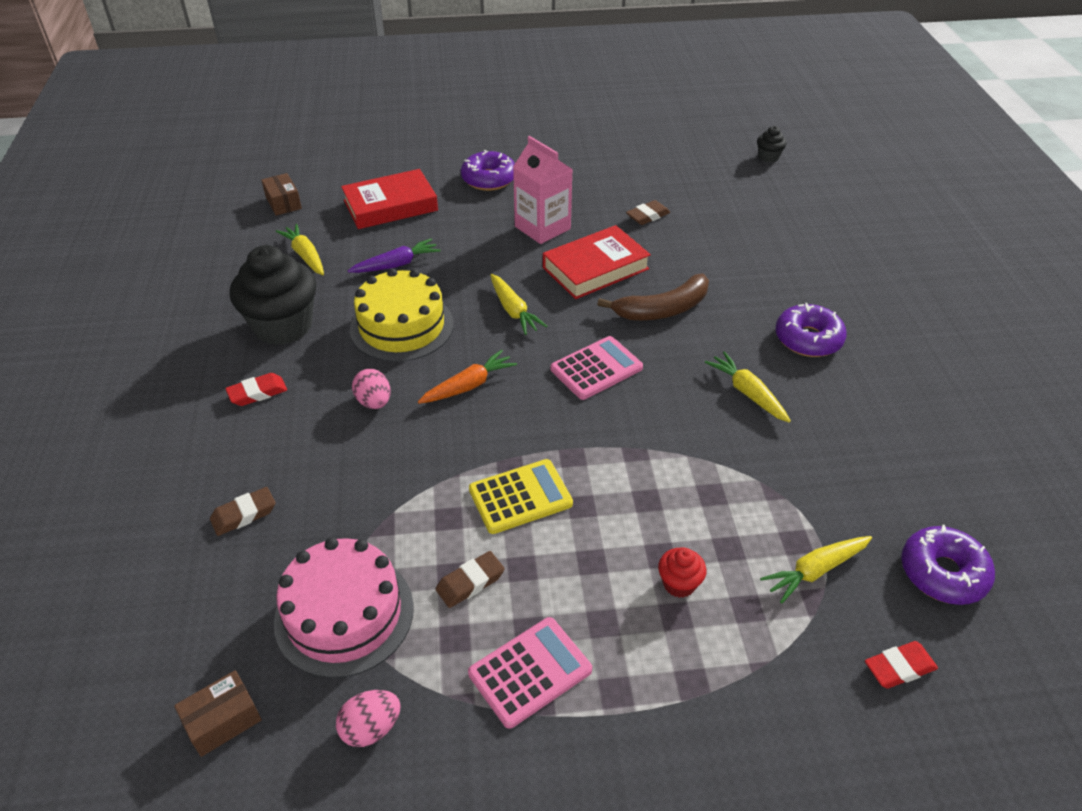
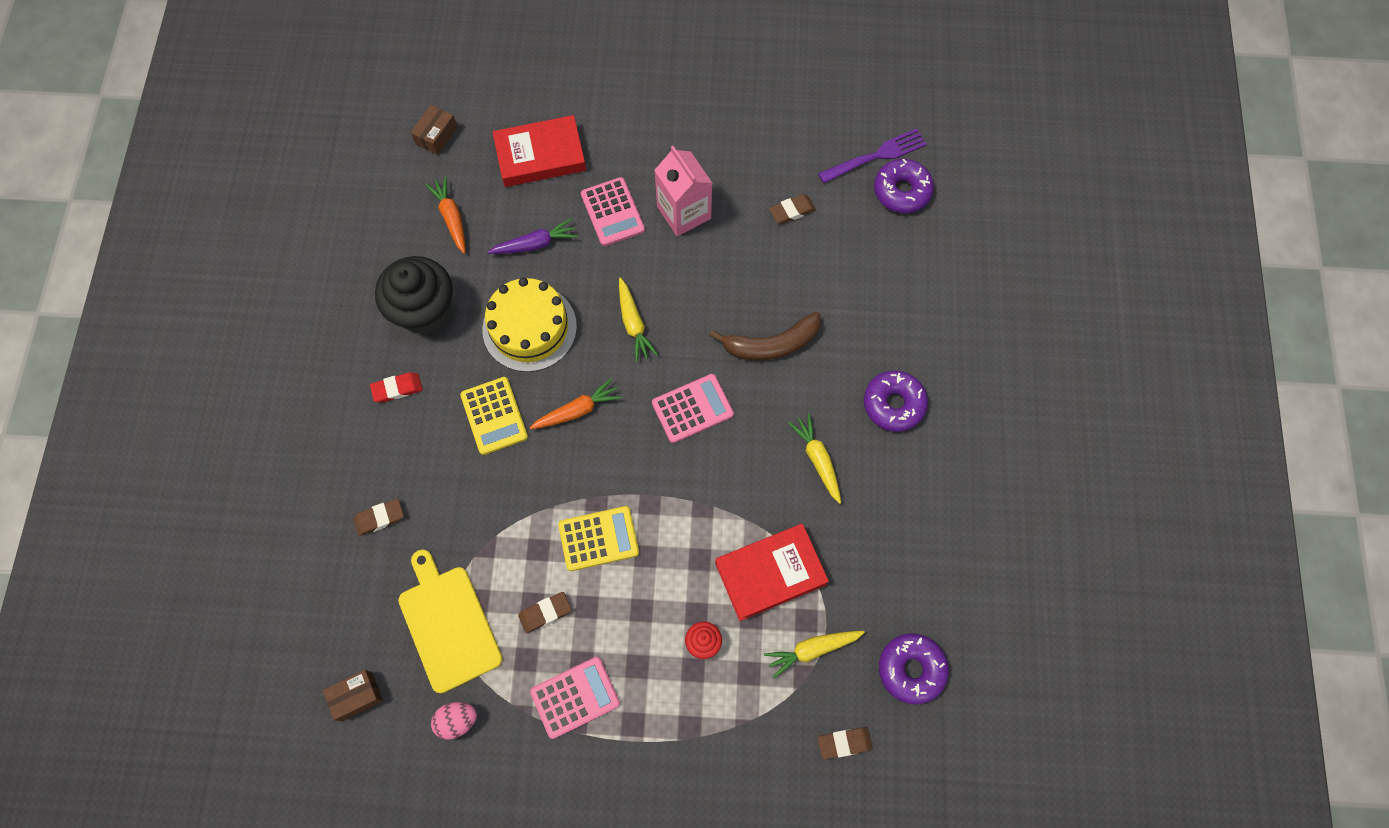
camera: 10 degrees right, 25 degrees up
(283, 203) = (436, 135): brown box -> brown box turned 45 degrees clockwise
(305, 256) = (451, 218): yellow carrot -> orange carrot
(344, 614) = (448, 624): pink cake -> yellow cutting board
(374, 402) = (494, 416): pink egg -> yellow calculator
(471, 235) = (613, 212): none -> pink calculator
(489, 179) = (645, 129): purple donut -> purple donut (902, 191)
(595, 268) = (722, 279): red book -> red book (770, 573)
(712, 174) = (876, 156): none -> purple fork
(768, 157) = (944, 136): black cupcake -> none
(899, 668) = (844, 743): red eraser -> brown eraser

